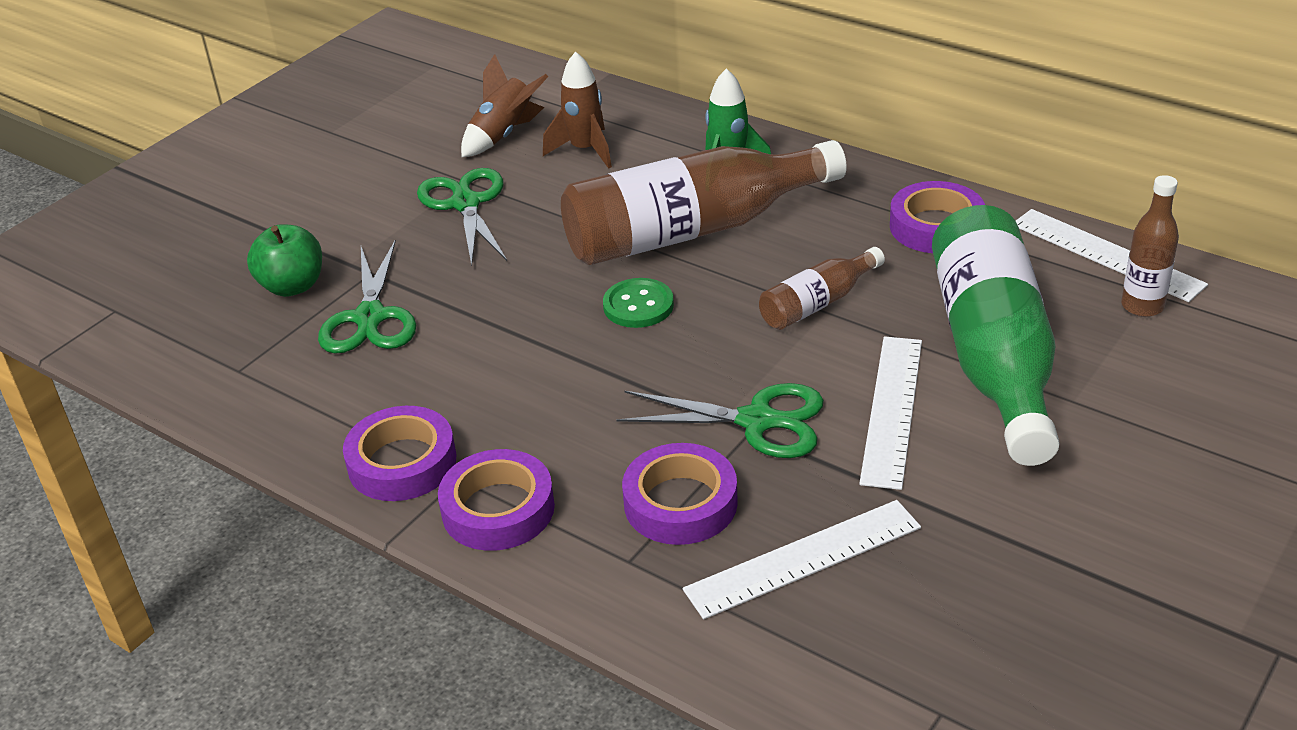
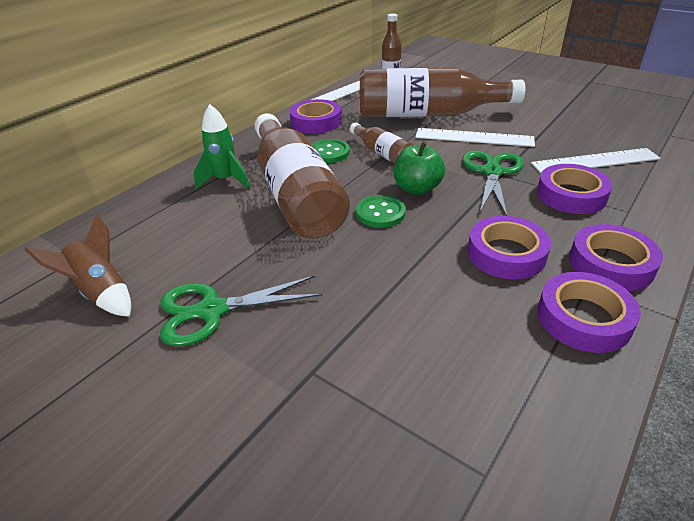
camera: 90 degrees left, 0 degrees up
(292, 286) = (325, 444): green apple -> green apple (417, 188)
(370, 318) = (388, 363): green scissors -> none
(532, 414) = (506, 254): none -> purple tape
(585, 150) = (160, 243): brown rocket -> none
(803, 558) = (595, 161): white ruler -> white ruler turned 75 degrees counterclockwise
(818, 249) = (329, 153): none -> green button
(993, 356) = (428, 114): green bottle -> brown bottle

